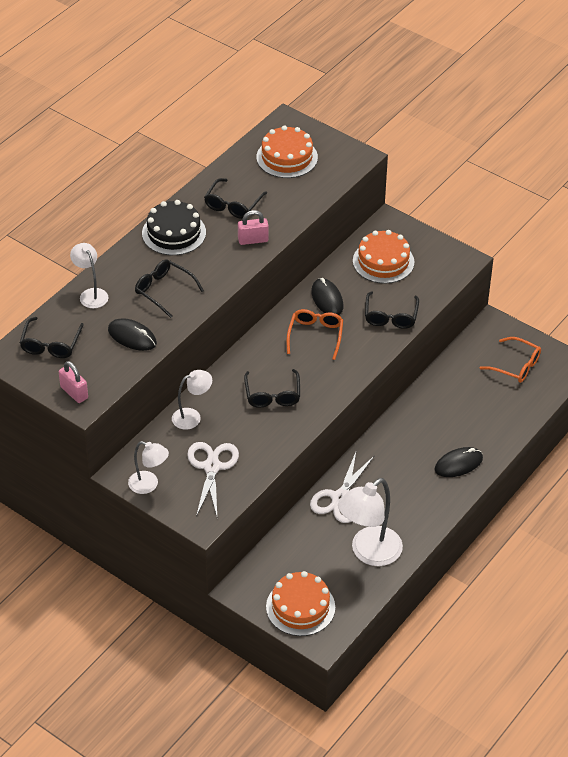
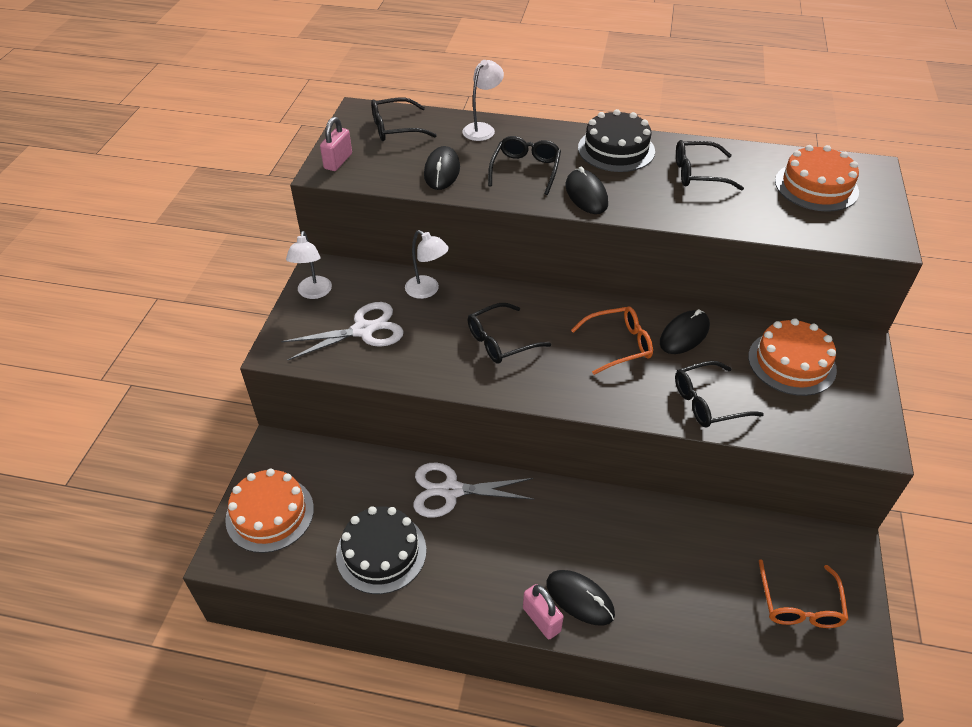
camera: 65 degrees right, 0 degrees up
(217, 271) = (586, 195): none -> black mouse
(253, 240) = (659, 204): pink padlock -> pink padlock (541, 619)
(369, 553) = (381, 552): white lamp -> black cake

